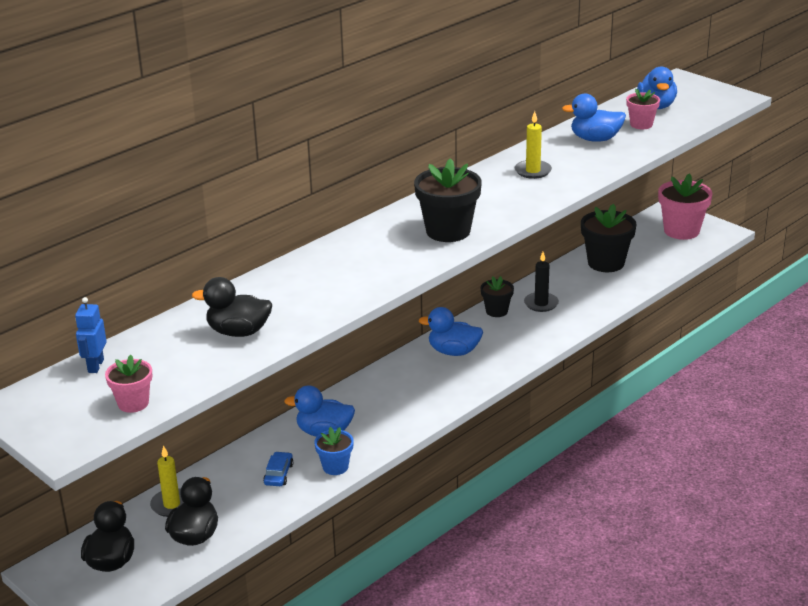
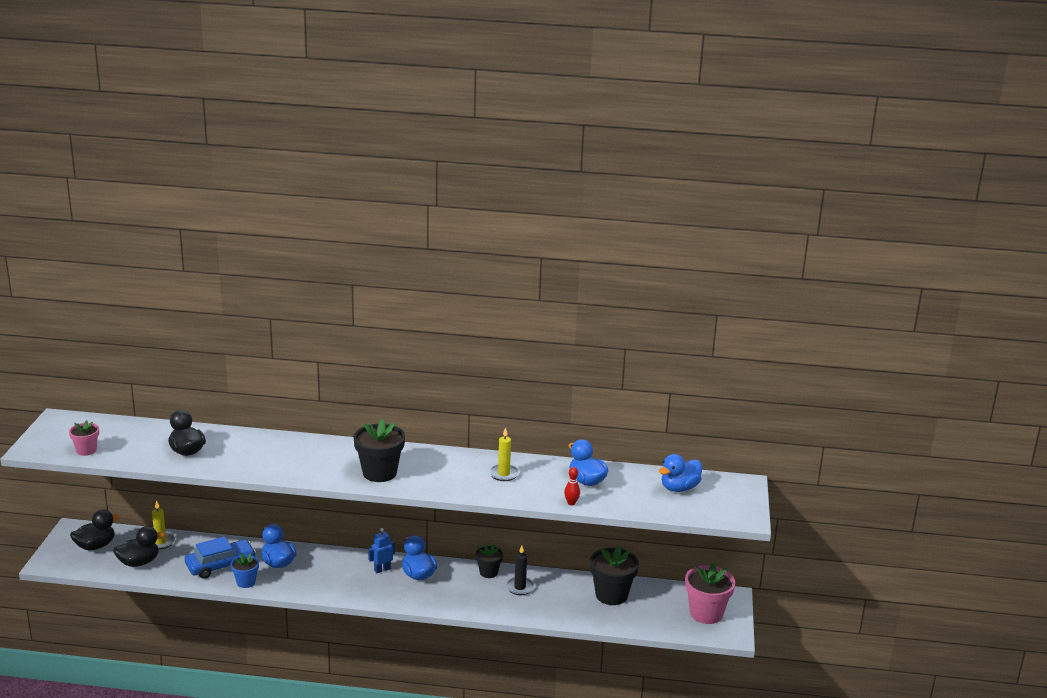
camera: 50 degrees right, 5 degrees down
(95, 366) = (114, 425): blue robot -> blue robot (382, 569)
(278, 474) = (220, 565): blue car -> blue car, size x1.97
(626, 158) = (571, 503): none -> red bowling pin
(641, 124) = (637, 492): pink flower pot -> none

